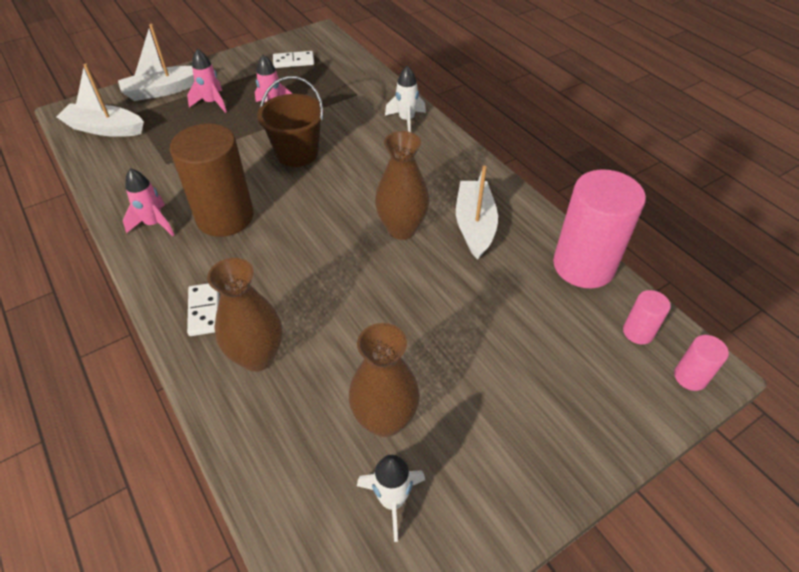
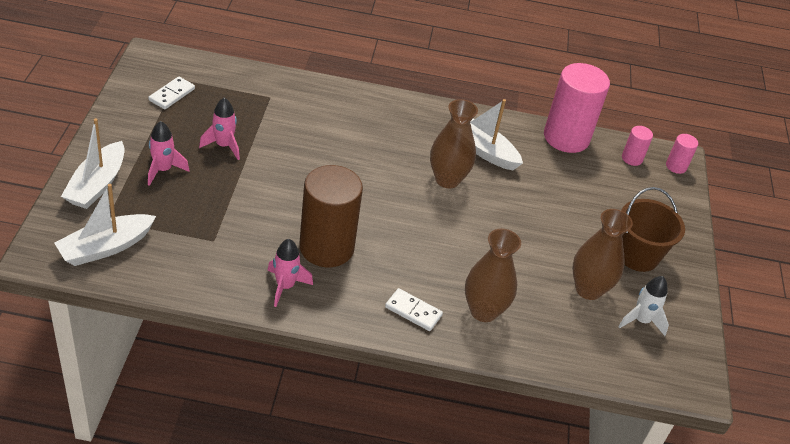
camera: 55 degrees left, 5 degrees down
(297, 153) = (301, 170): brown bucket -> brown bucket (637, 255)
(406, 120) = (338, 99): white rocket -> none

